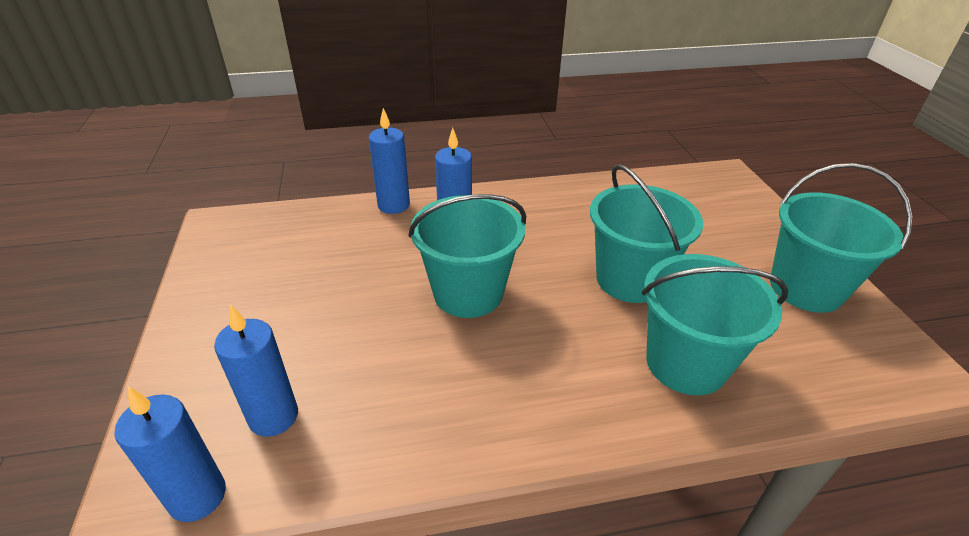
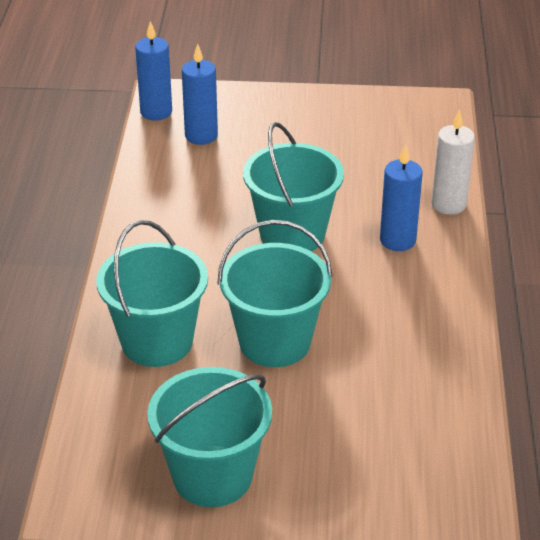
camera: 105 degrees right, 0 degrees up
(393, 205) = (448, 204): blue candle -> white candle

